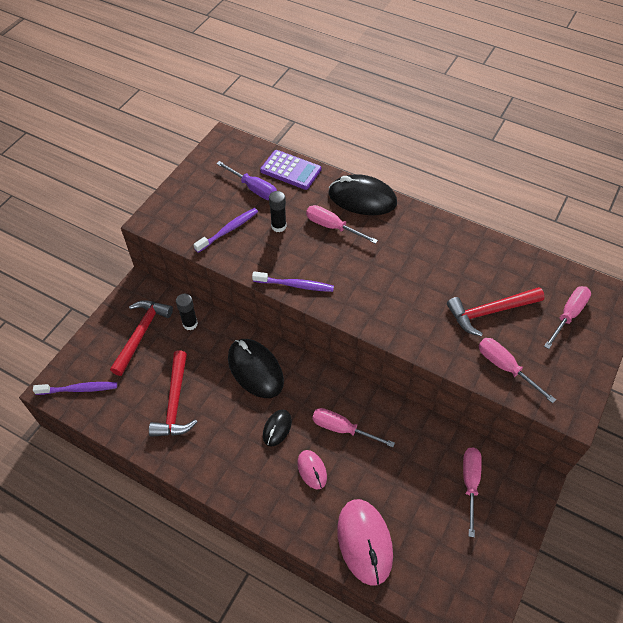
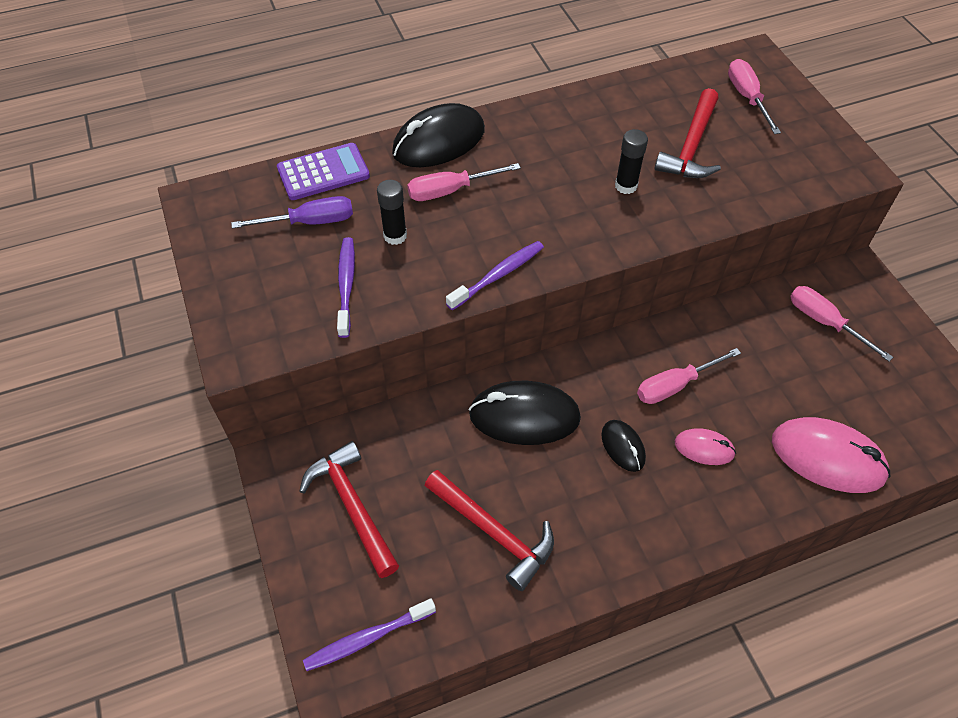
camera: 50 degrees left, 0 degrees up
(79, 389) = (367, 638): purple toothbrush -> purple toothbrush turned 150 degrees counterclockwise
(190, 324) = (392, 441): black glue stick -> black glue stick (626, 186)
(505, 367) = (768, 180): pink screwdriver -> none

